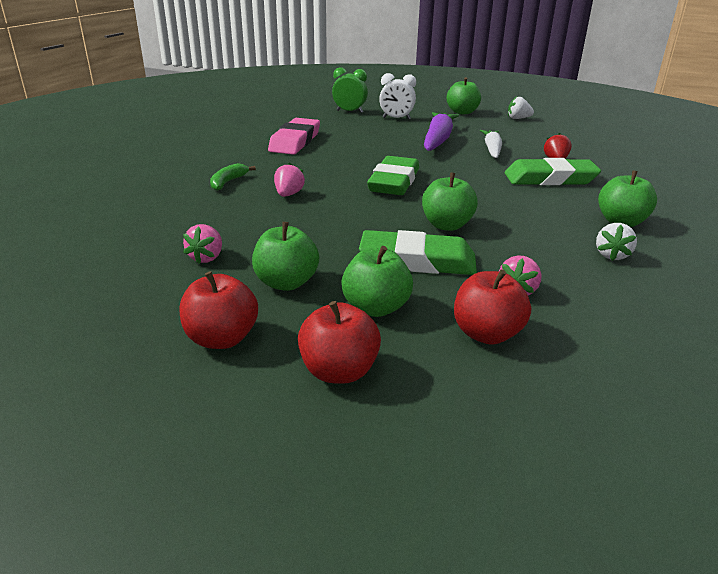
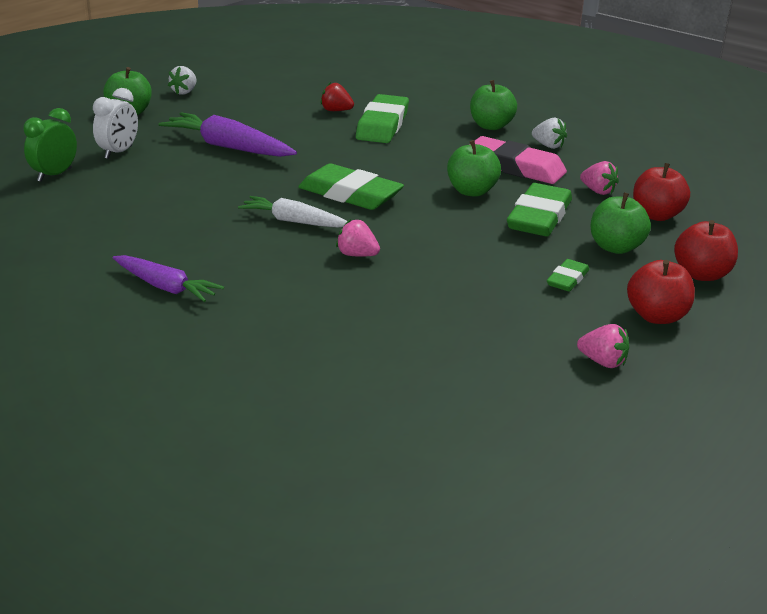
camera: 75 degrees left, 0 degrees up
(206, 258) = (506, 315): pink strawberry -> pink strawberry (602, 362)
(217, 152) = (166, 287): none -> purple carrot
(228, 182) = (294, 288): green banana -> none
(286, 283) = (567, 279): green apple -> green eraser
(295, 141) = (163, 229): pink eraser -> pink eraser (515, 167)
(492, 149) = (282, 129): white carrot -> white carrot (293, 221)

